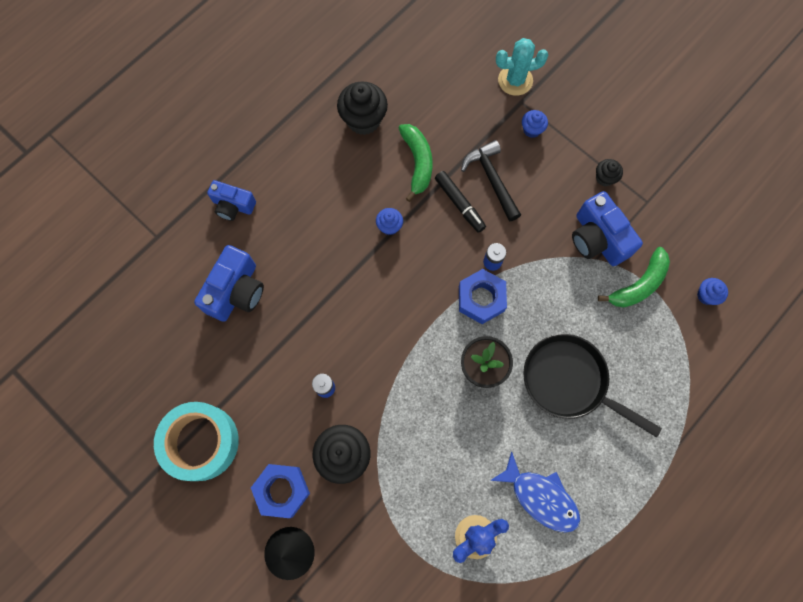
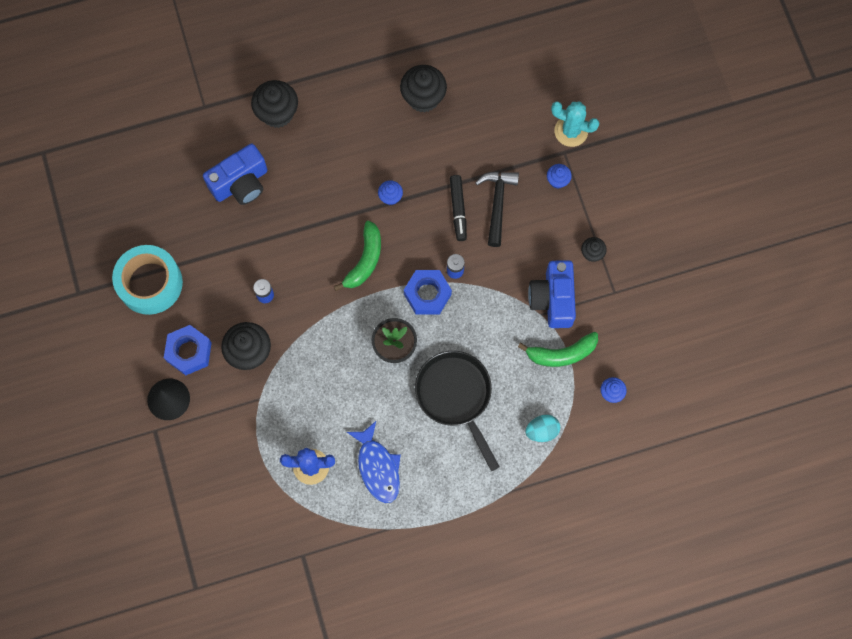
camera: 30 degrees right, 0 degrees up
(233, 206) = (277, 113): blue camera -> black cupcake
(417, 163) = (445, 157): green banana -> green banana (365, 260)
(669, 368) = (542, 431): none -> turquoise egg

